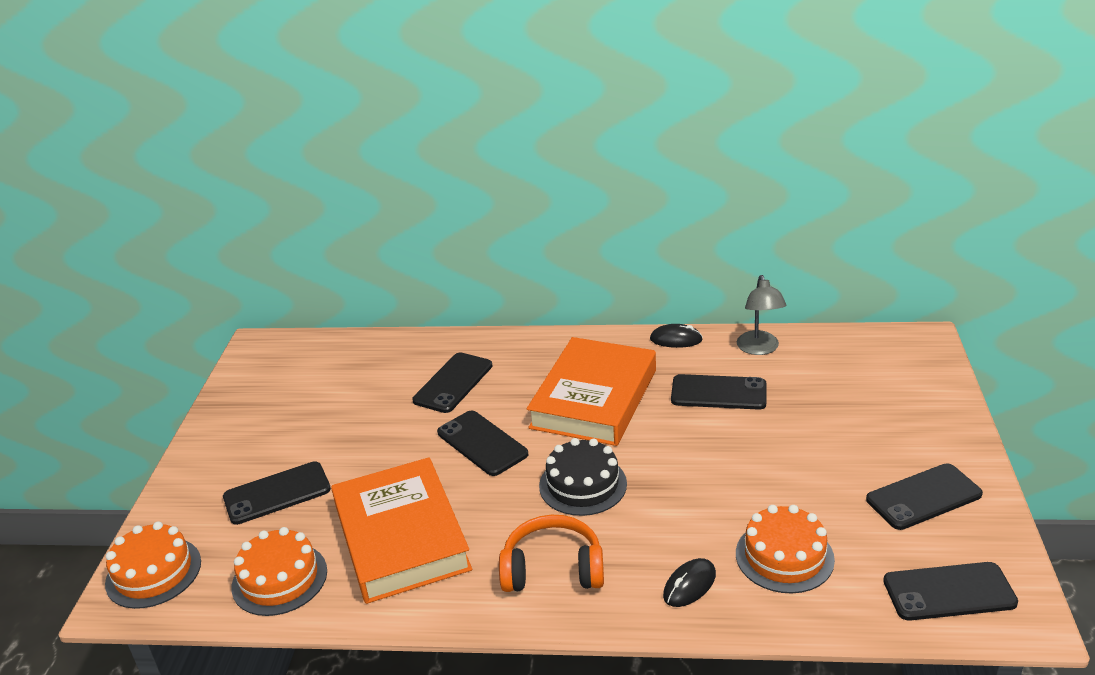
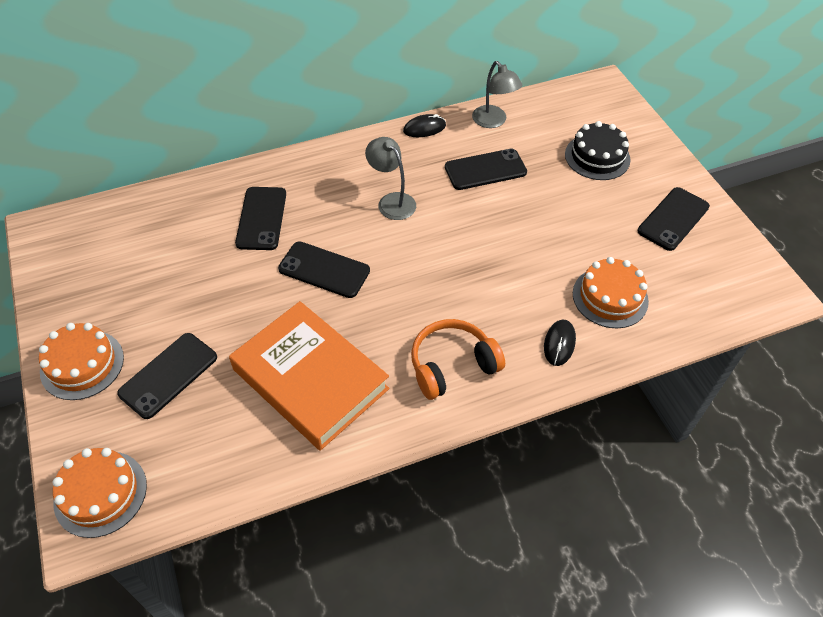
camera: 30 degrees left, 20 degrees up
(279, 579) = (227, 456): orange cake -> orange cake (82, 364)
(583, 484) = (430, 283): black cake -> black cake (597, 157)
(594, 399) = (391, 201): orange book -> grey lamp
(949, 592) = (727, 289): black phone -> none

